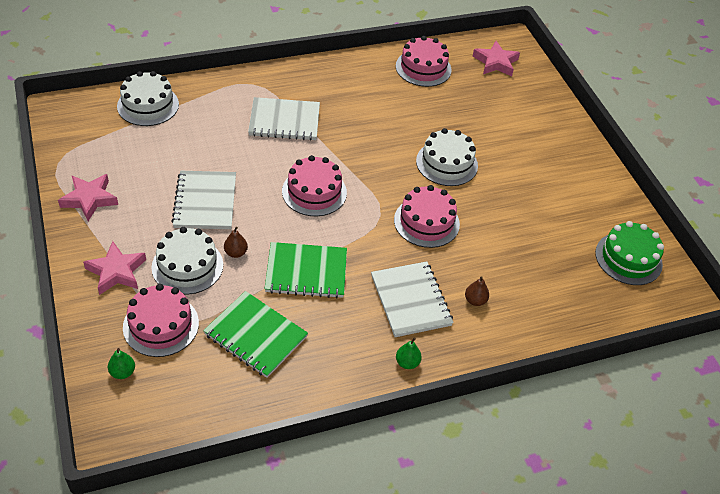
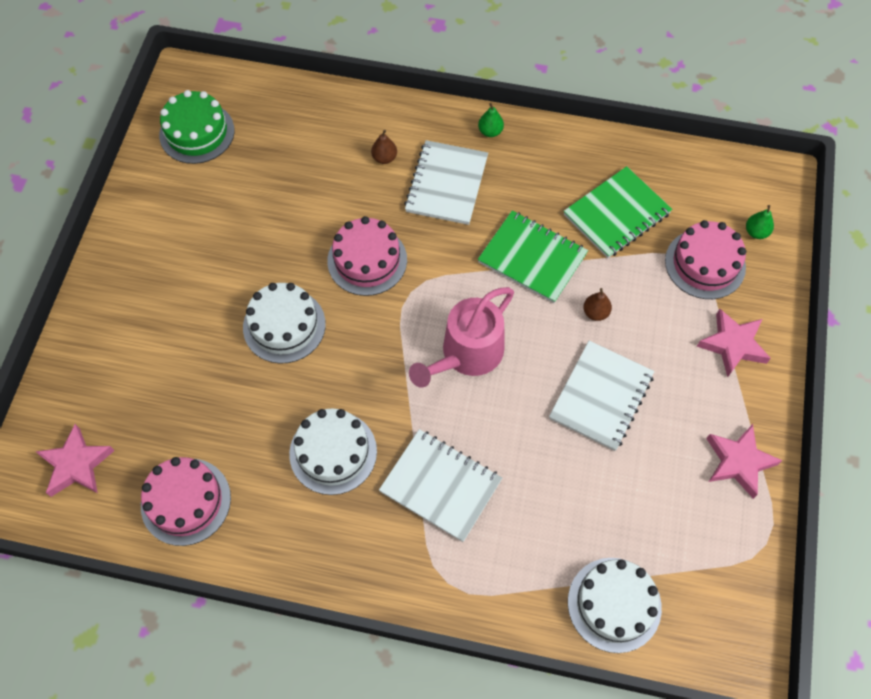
camera: 145 degrees left, 15 degrees up
(187, 266) = (654, 319): white cake -> white cake (333, 452)
(255, 336) = (616, 214): green notebook -> green notebook turned 75 degrees clockwise
(314, 192) = (466, 354): pink cake -> pink watering can

